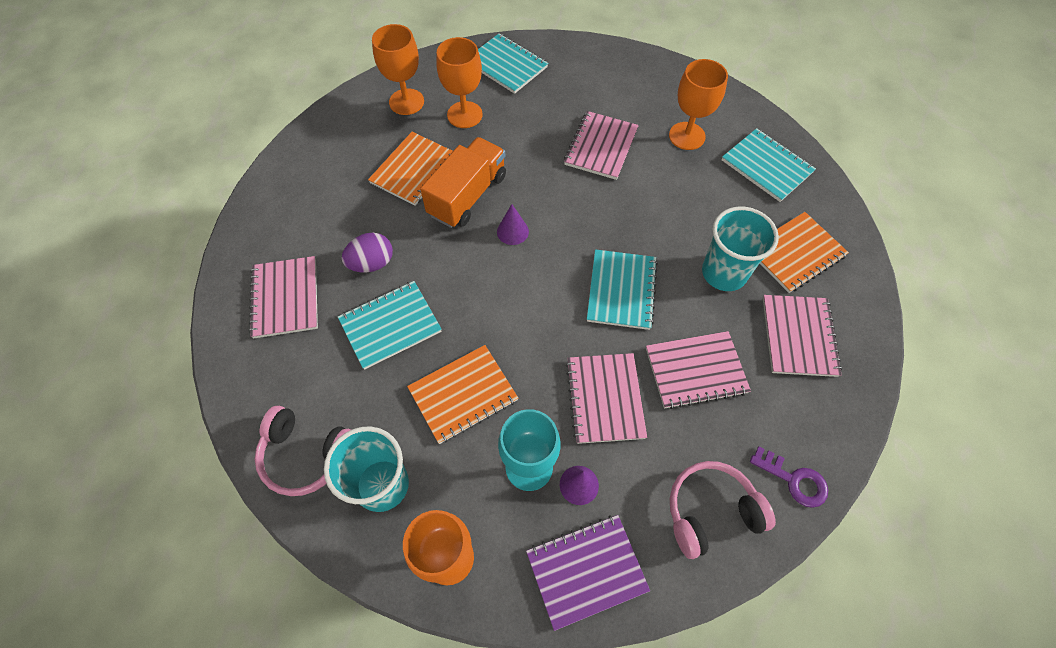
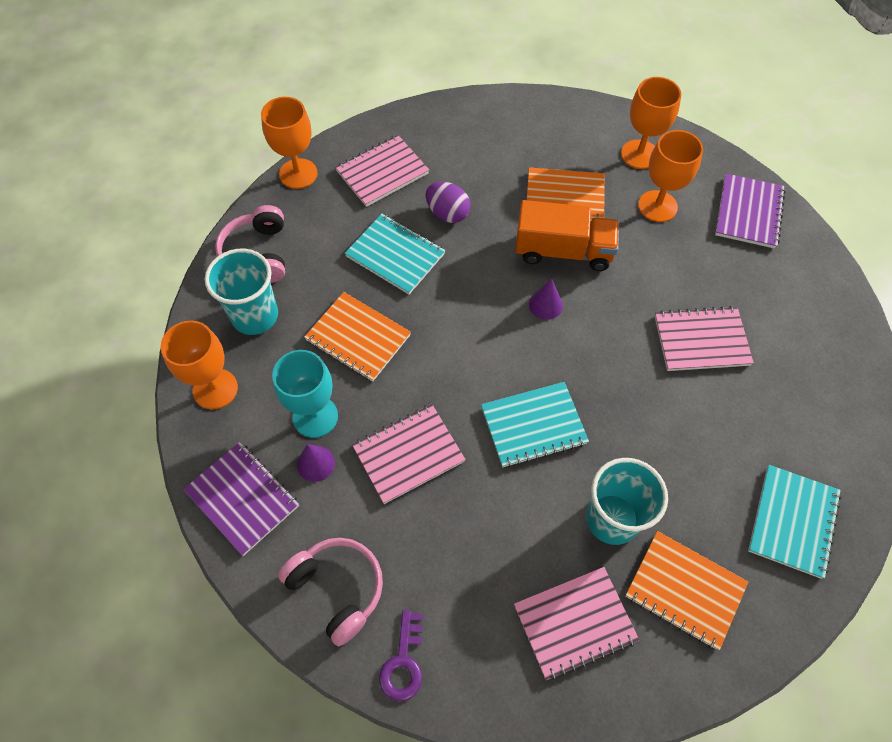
camera: 65 degrees right, 0 degrees up
(506, 65) = (748, 212): turquoise notebook -> purple notebook
(687, 136) = (777, 420): orange goblet -> orange goblet (298, 174)
(695, 371) = (478, 527): pink notebook -> none

